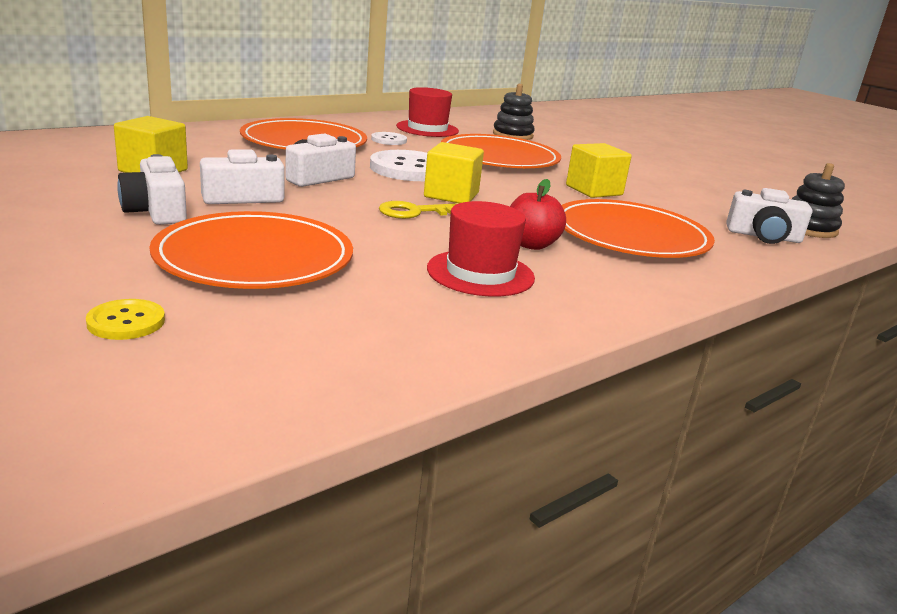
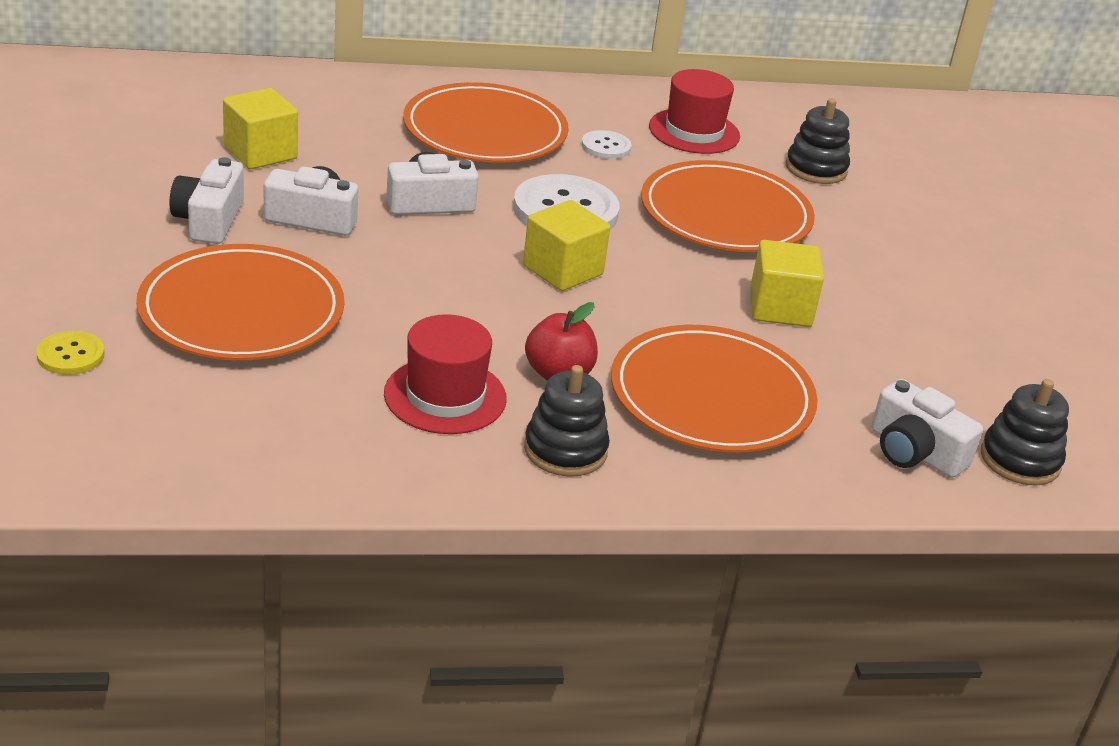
camera: 30 degrees right, 10 degrees up
(414, 212) = (481, 287): yellow key -> none
(601, 283) = (565, 450): none -> black stacking toy

